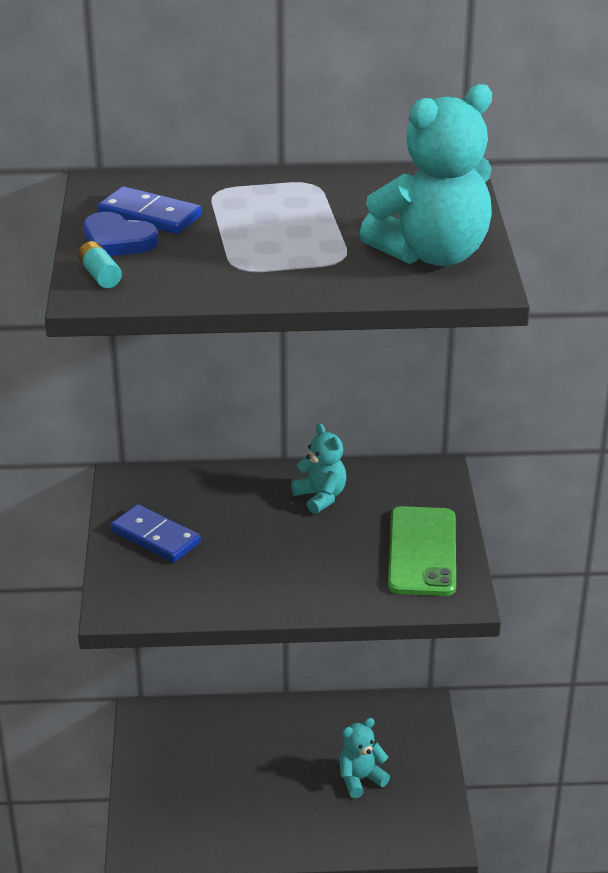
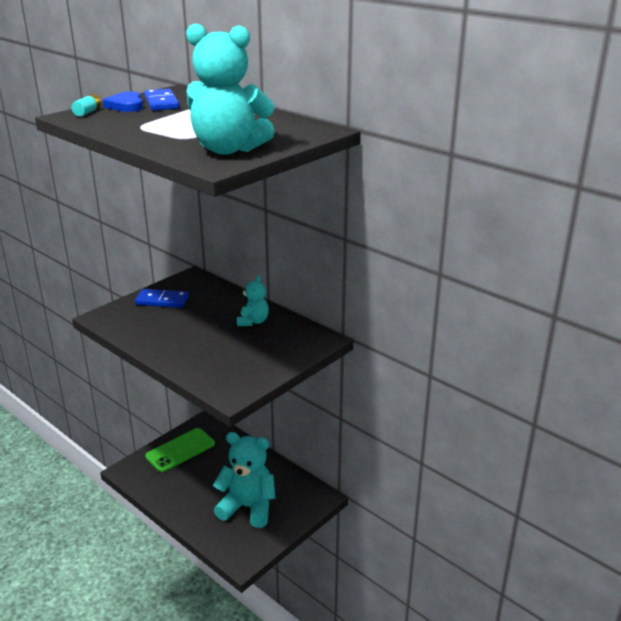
camera: 45 degrees right, 5 degrees down
(155, 537) = (162, 301): blue domino -> blue domino turned 75 degrees counterclockwise
(360, 779) = (248, 507): turquoise teddy bear -> turquoise teddy bear, size x1.93
(422, 552) = (252, 366): green phone -> green phone (180, 450)

